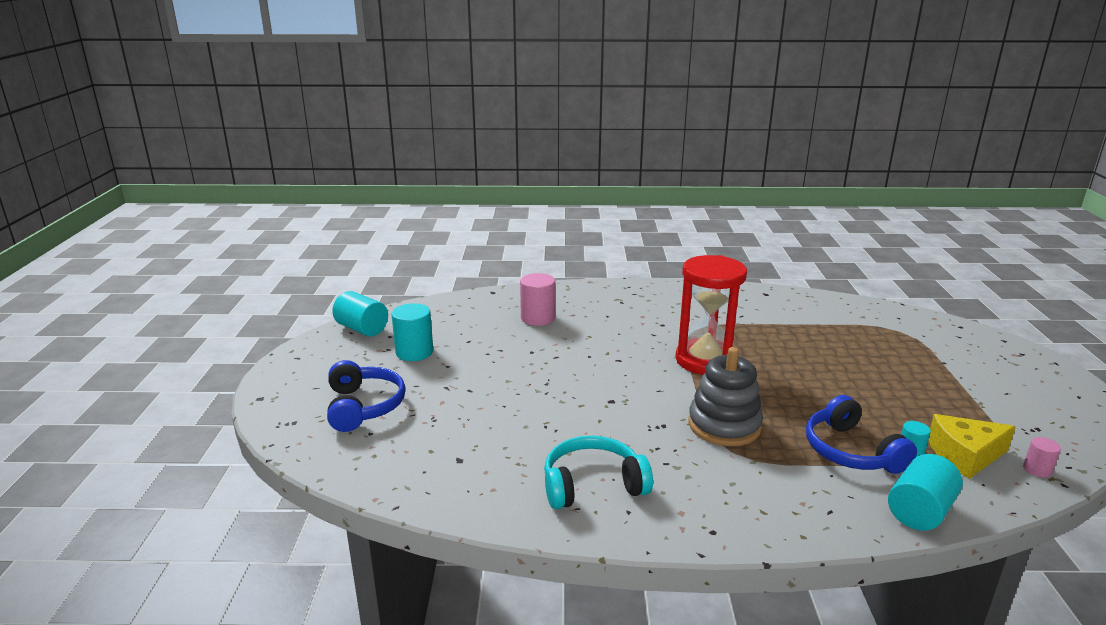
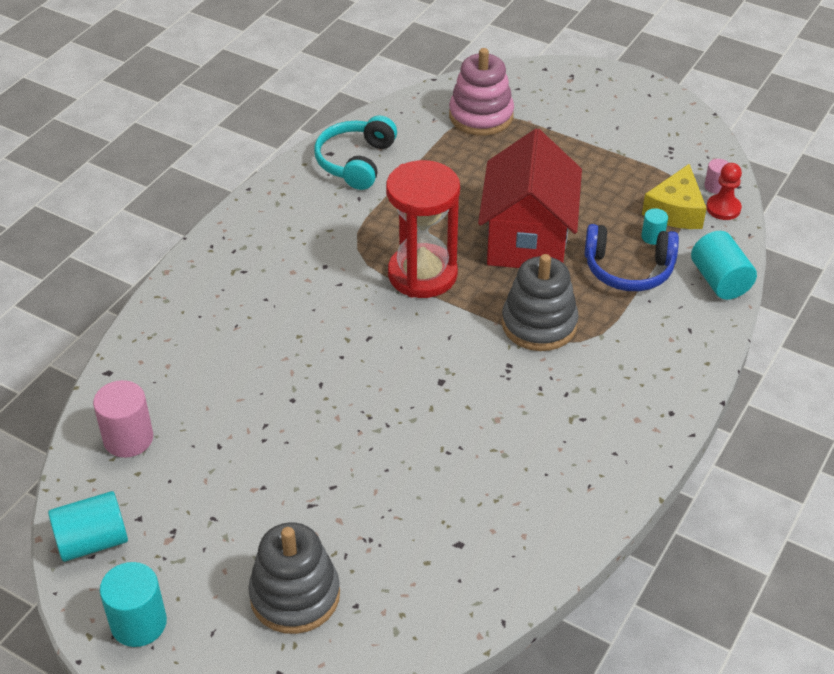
camera: 60 degrees left, 20 degrees up
(363, 406) = (295, 595): blue headphones -> grey stacking toy
(414, 352) = (204, 507): turquoise cylinder -> turquoise cylinder (139, 623)
(538, 318) = (218, 360): pink cylinder -> pink cylinder (128, 439)
(592, 485) = (564, 460): turquoise headphones -> turquoise headphones (356, 162)
(806, 391) = (527, 240): none -> red house
(900, 332) = (481, 116): none -> pink stacking toy
(1018, 484) = (723, 208): none -> red pawn

